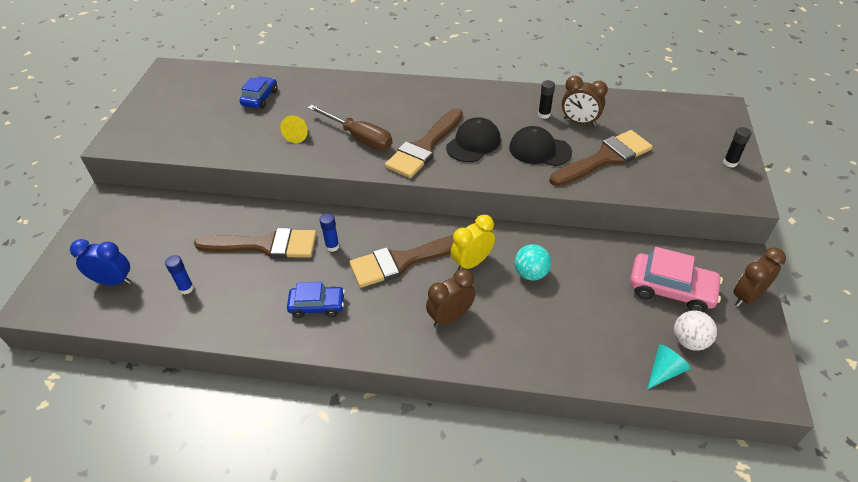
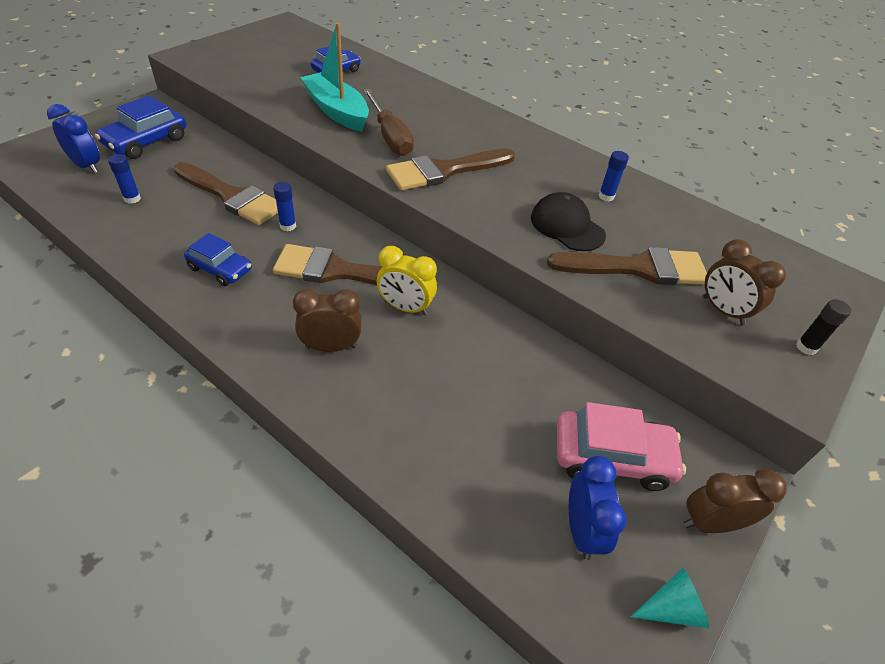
camera: 25 degrees right, 0 degrees up
(141, 235) = (146, 142): none -> blue car
(298, 134) = (337, 111): yellow cone -> turquoise boat
(472, 262) = (405, 307): yellow clock -> yellow clock turned 150 degrees counterclockwise
(473, 143) = (499, 189): black cap -> none
(530, 273) = (458, 350): turquoise ball -> none
(544, 115) = (606, 196): black glue stick -> blue glue stick
(579, 122) = (642, 220): brown clock -> brown clock (723, 311)
(664, 371) = (516, 545): turquoise cone -> turquoise cone (671, 608)
(671, 289) = (612, 457): pink car -> pink car turned 45 degrees counterclockwise
(689, 341) = (581, 530): white ball -> blue clock

